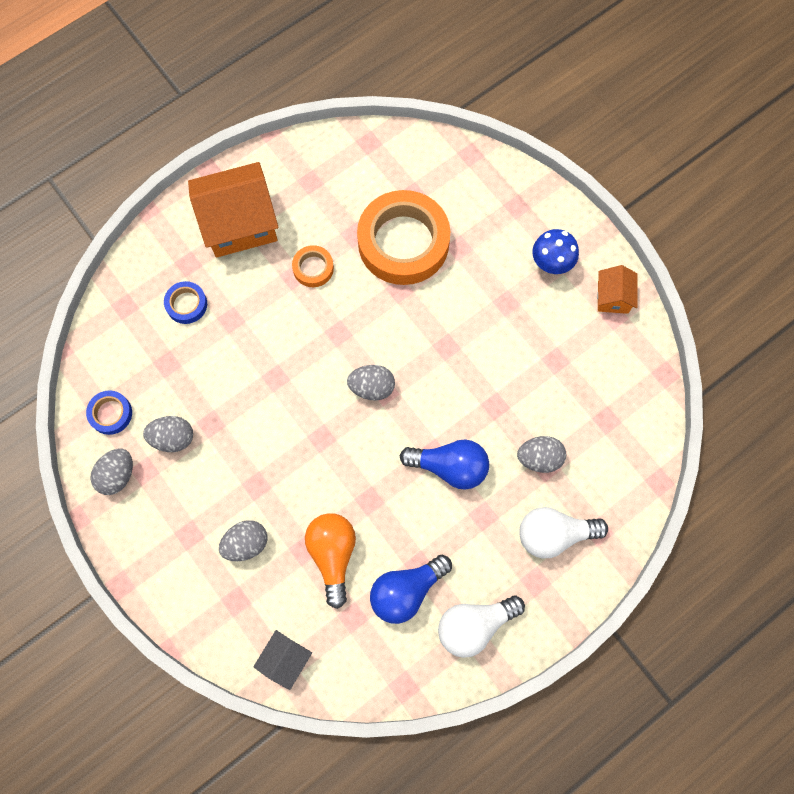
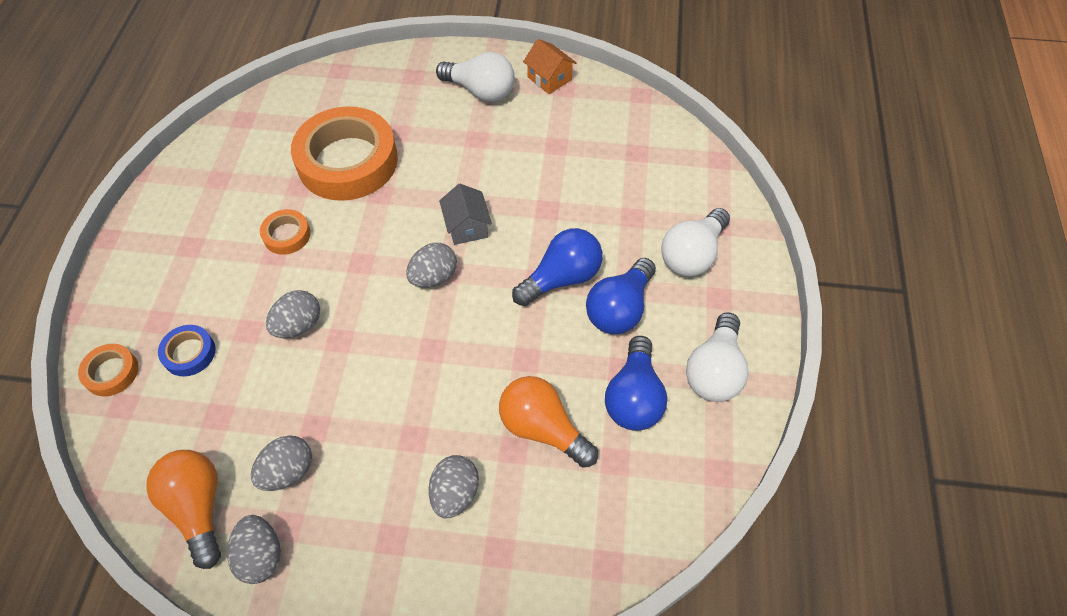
camera: 45 degrees left, 15 degrees down
(111, 414) = (198, 508): blue tape -> orange light bulb
(136, 277) = (111, 372): none -> orange tape
(239, 223) = (180, 254): orange house -> none
(285, 660) = (598, 555): grey house -> grey house (467, 227)
(463, 525) = (620, 309): none -> blue light bulb
(539, 458) = (620, 215): grey egg -> grey egg (298, 325)
(551, 263) = (480, 91): blue mushroom -> white light bulb

